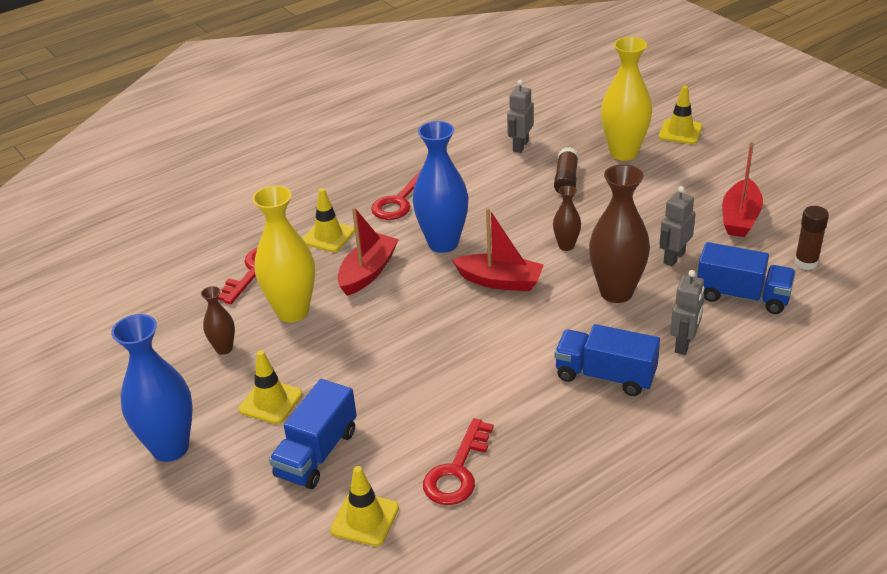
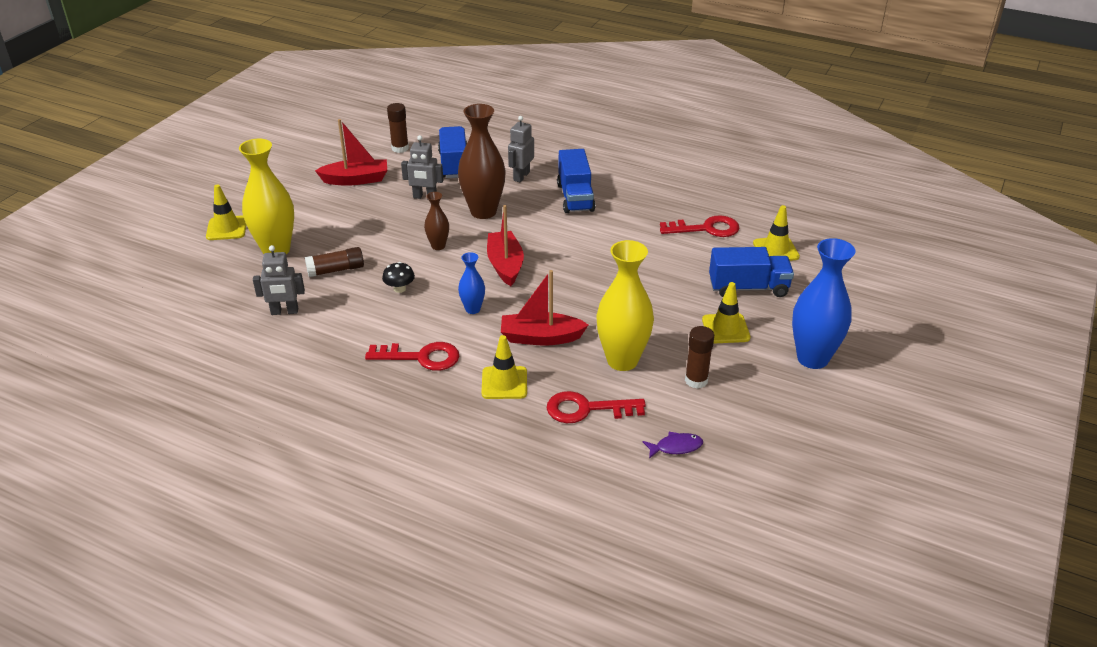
camera: 120 degrees left, 0 degrees up
(167, 305) = (676, 447): none -> purple fish
(224, 348) = (696, 380): brown vase -> brown glue stick
(443, 243) = (473, 309): blue vase -> blue vase, size x0.51
(509, 209) = (399, 289): none -> black mushroom
(684, 344) = (521, 176): grey robot -> grey robot turned 60 degrees counterclockwise

